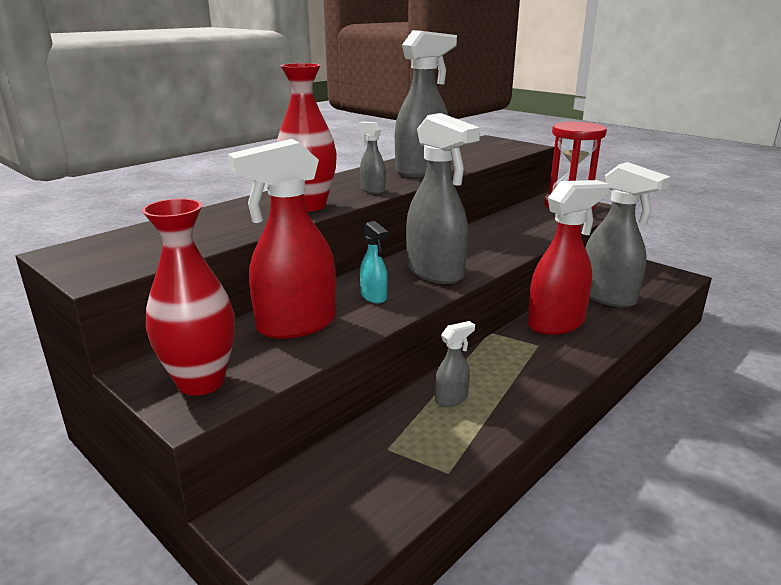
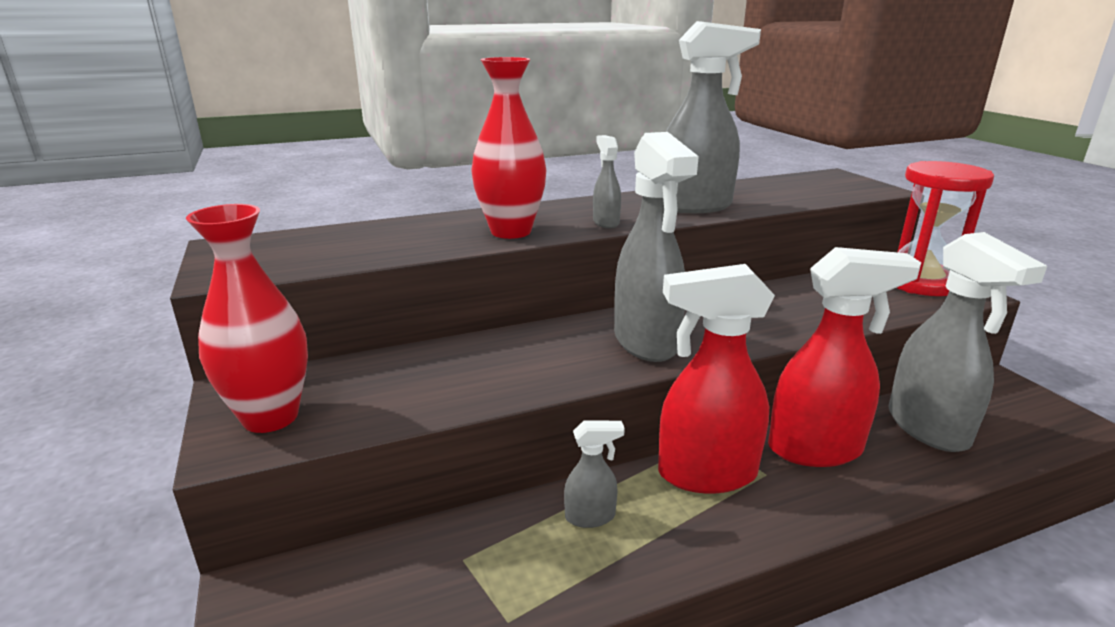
camera: 25 degrees right, 0 degrees up
(295, 325) = (424, 373): red spray bottle -> red spray bottle (705, 474)
(374, 297) = (542, 358): turquoise spray bottle -> none

